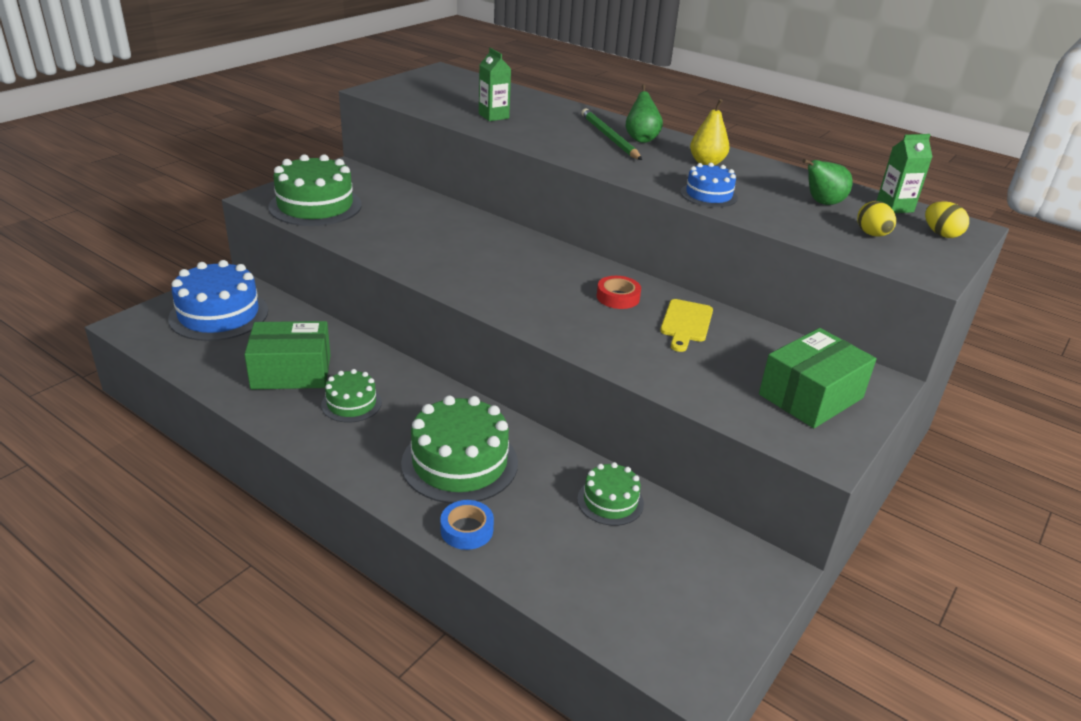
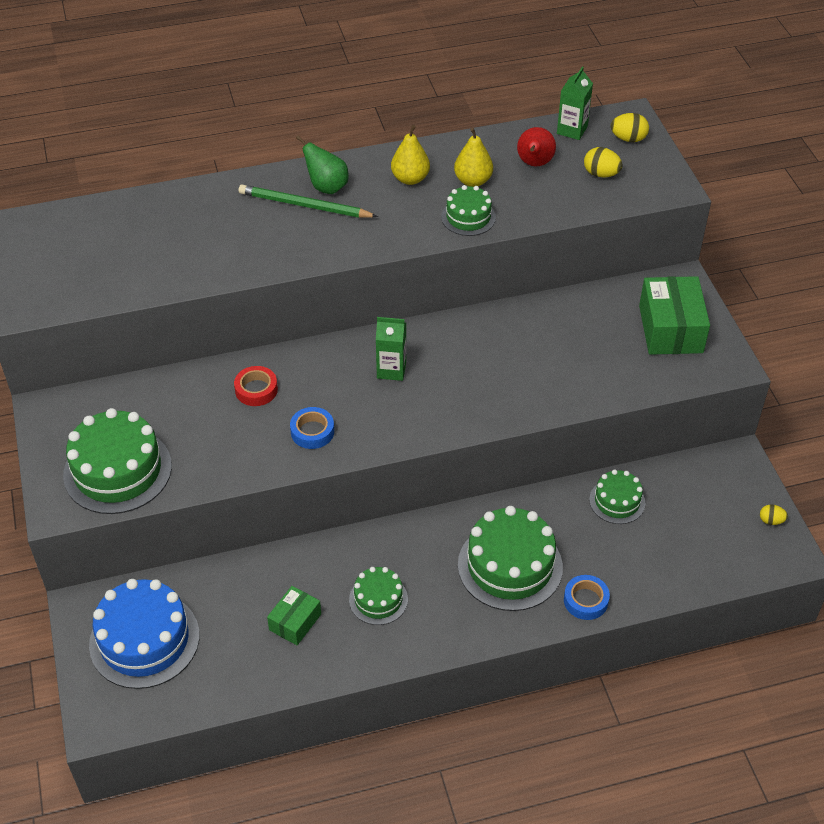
camera: 50 degrees left, 15 degrees up
(291, 372) = (295, 622): green box -> green box, size x0.57
(438, 261) = (312, 432): none -> blue tape
(493, 116) = (181, 255): green carton -> green carton (391, 370)
(618, 297) = (468, 350): red tape -> red tape (256, 390)
(686, 323) = (536, 334): yellow cutting board -> none
(709, 195) = (468, 217): blue cake -> green cake
(724, 637) = (771, 521): none -> yellow egg
(752, 185) = (473, 181): none -> yellow pear
(822, 203) = (534, 164): green pear -> red pear

